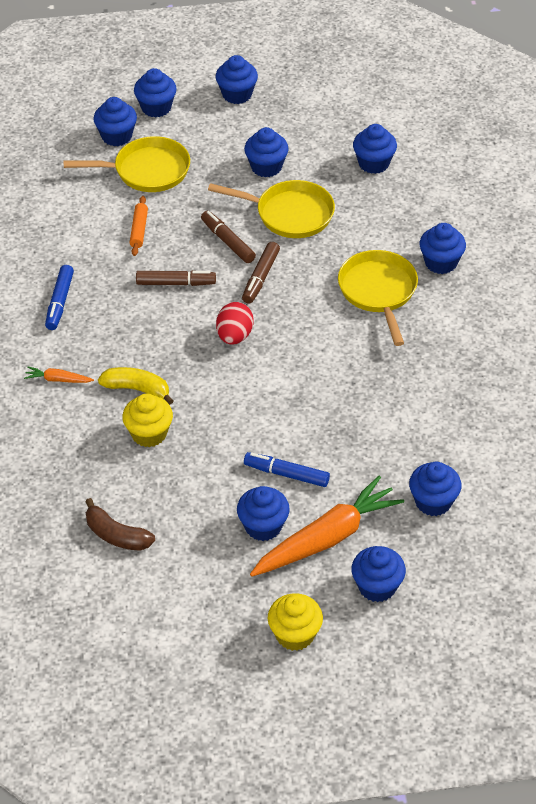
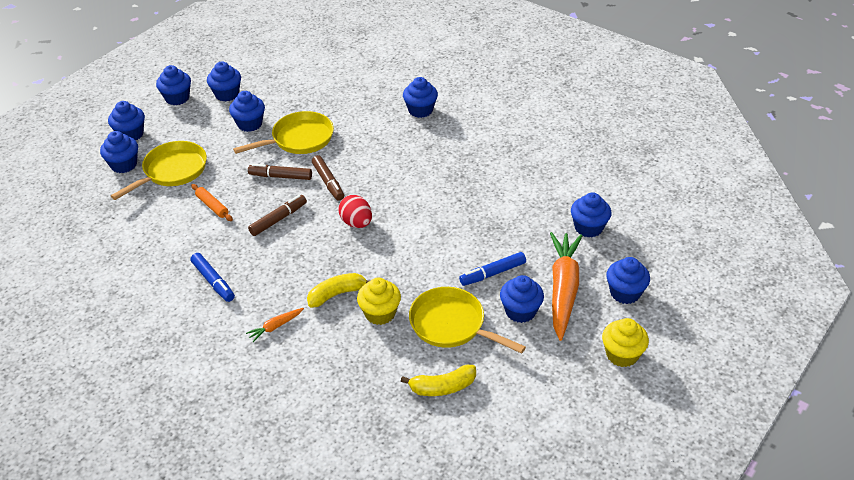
camera: 45 degrees left, 5 degrees down
(116, 535) = (442, 387): brown banana -> yellow banana
(374, 163) = (313, 85): blue cupcake -> blue cupcake (227, 94)
(378, 292) = (407, 145): yellow pan -> yellow pan (451, 325)

